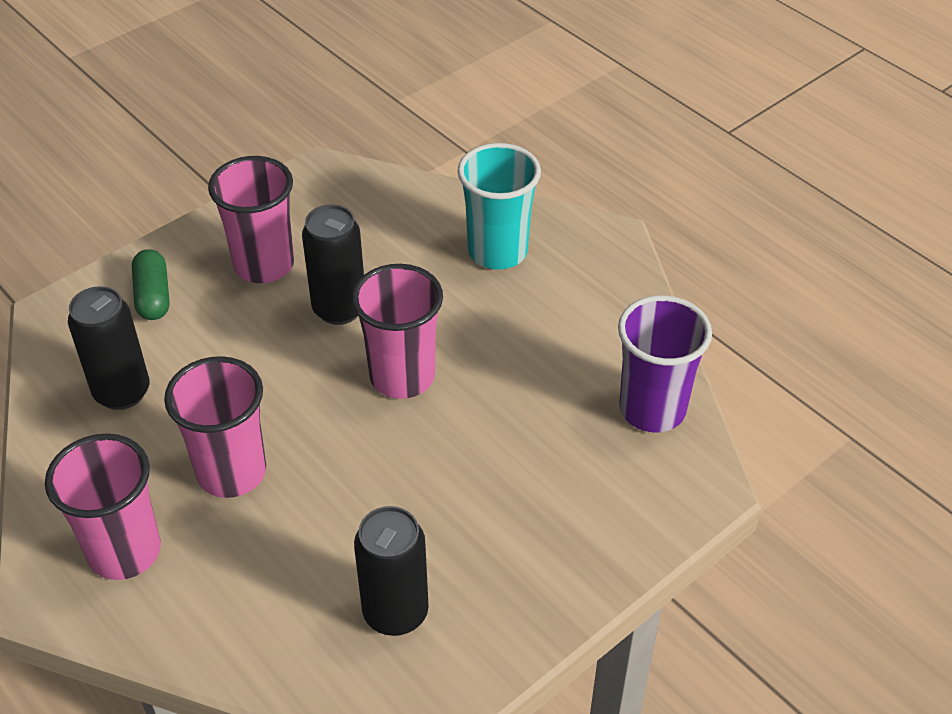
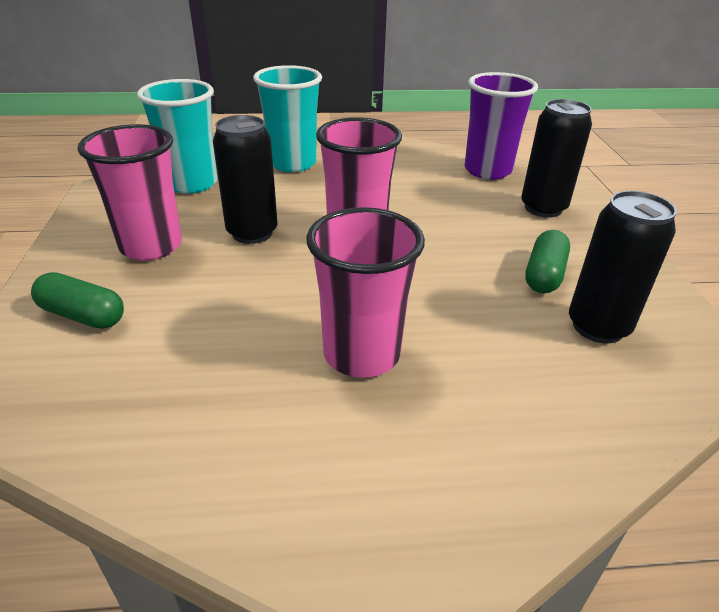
camera: 55 degrees left, 10 degrees down
(122, 392) = (171, 385): black can -> black can (543, 208)
(125, 551) = (393, 475): pink cup -> none
(385, 214) = (192, 183): none -> turquoise cup
(454, 544) = (544, 275): none -> green capsule

